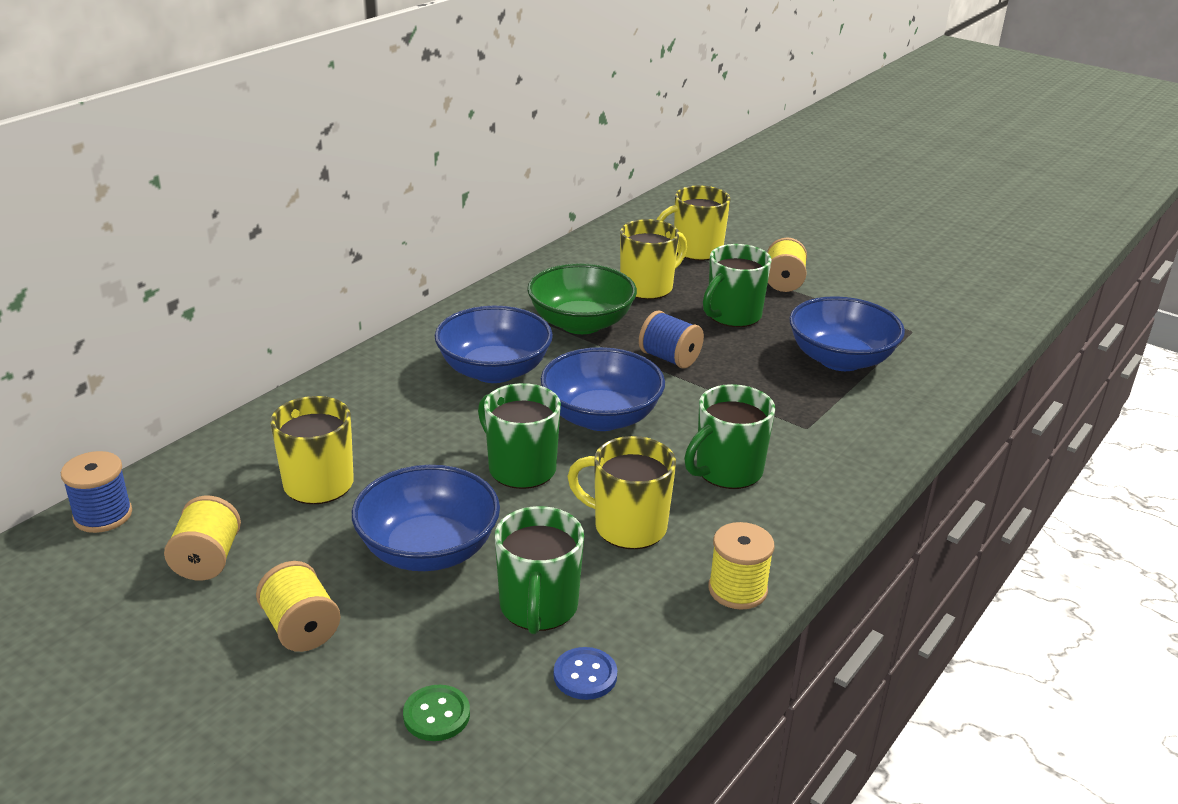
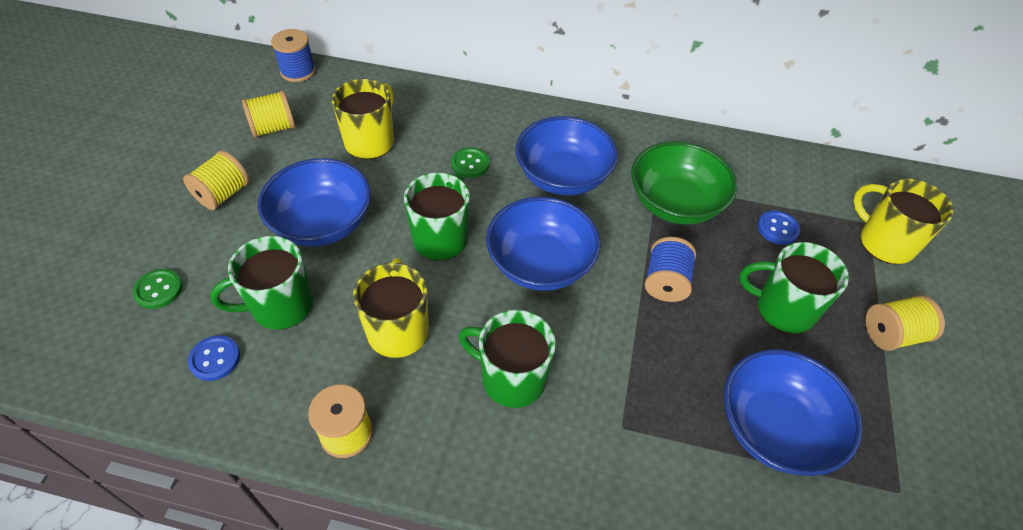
camera: 65 degrees right, 20 degrees up
(423, 421) = (470, 164): none -> green button
(648, 287) = (777, 229): yellow mug -> blue button

